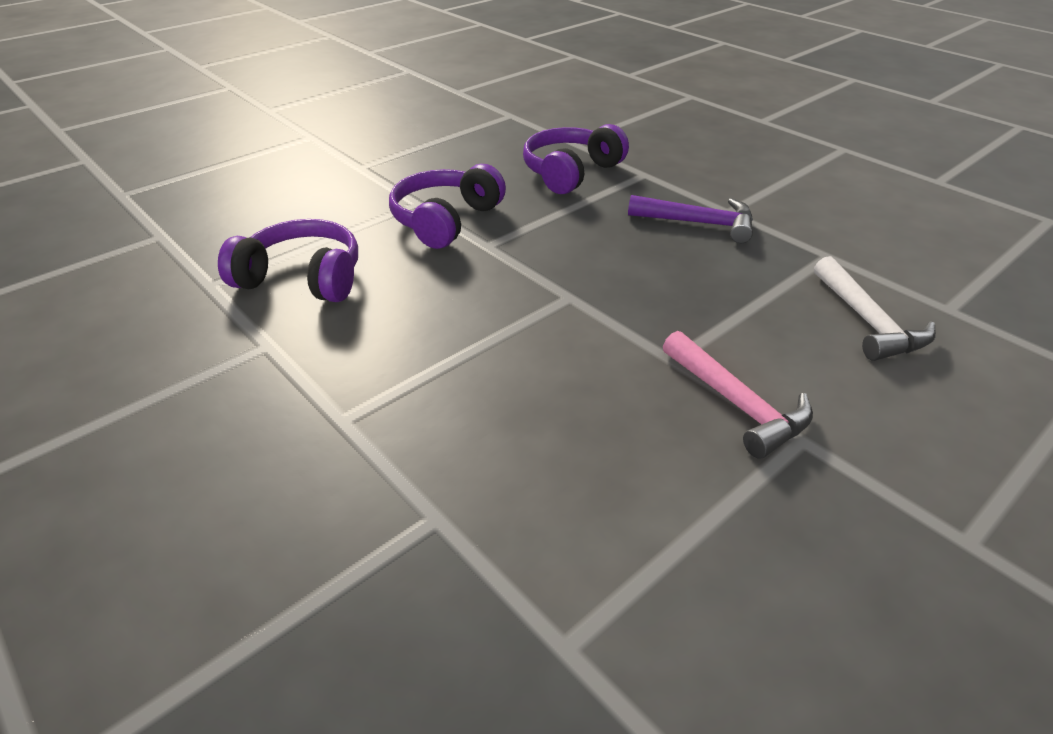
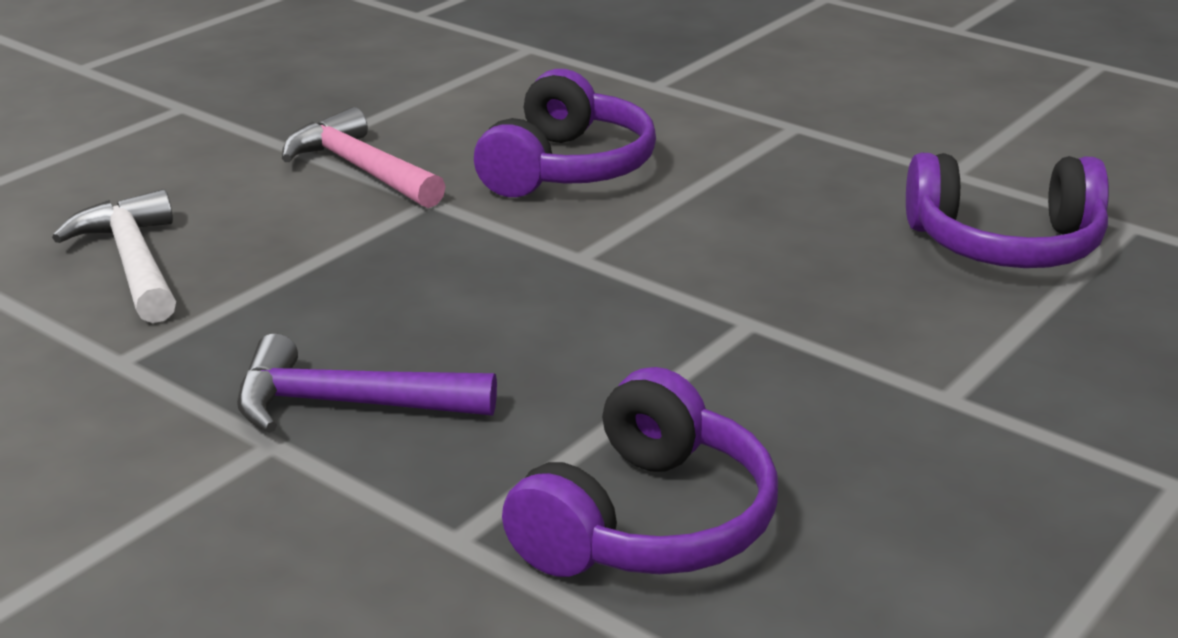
camera: 170 degrees right, 10 degrees down
(445, 220) = (861, 361): purple headphones -> purple headphones (567, 168)

